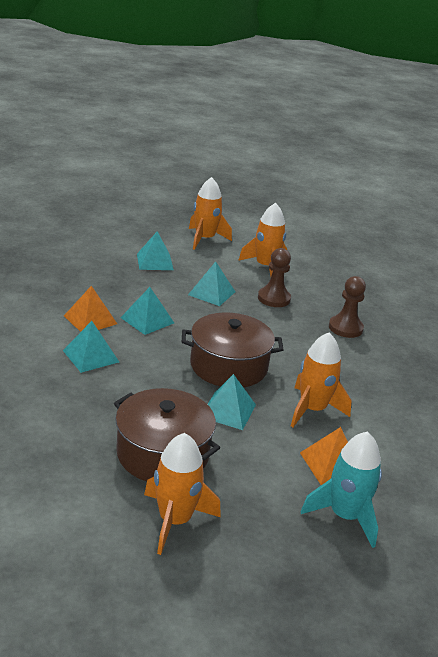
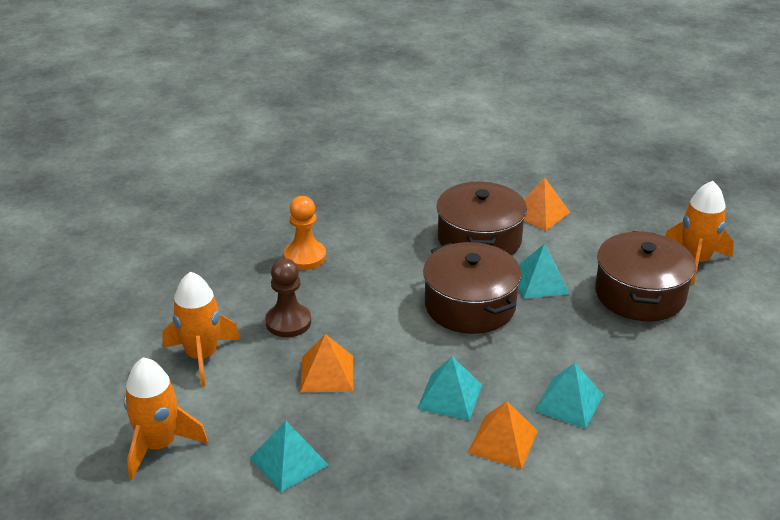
camera: 115 degrees left, 5 degrees up
(212, 293) = (327, 373): turquoise pyramid -> orange pyramid
(312, 409) = (479, 239): orange rocket -> brown pot
(344, 516) = (588, 195): turquoise rocket -> none
(345, 328) = (305, 257): brown pawn -> orange pawn

